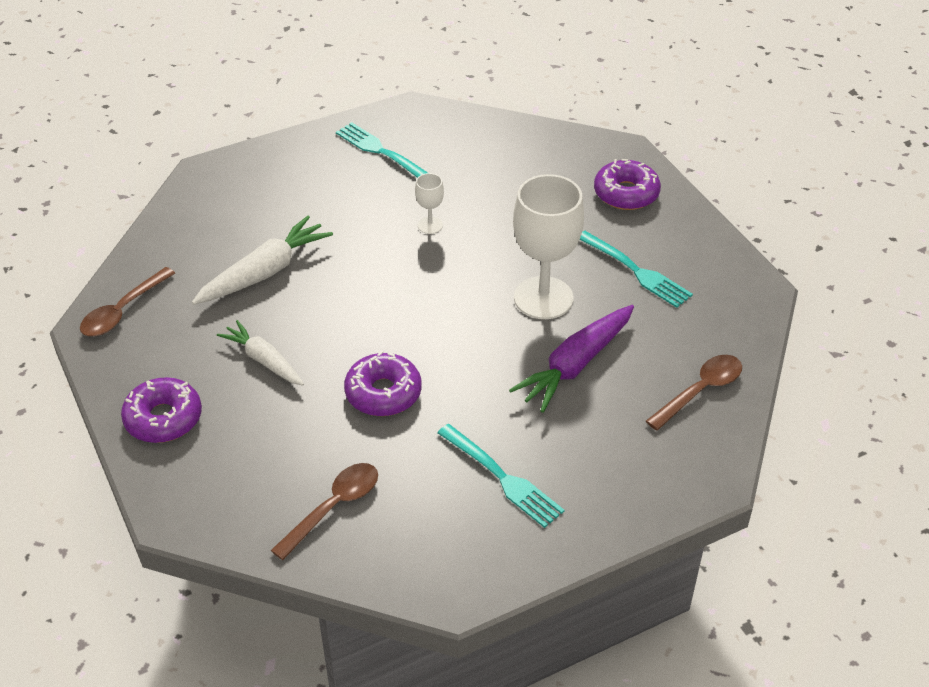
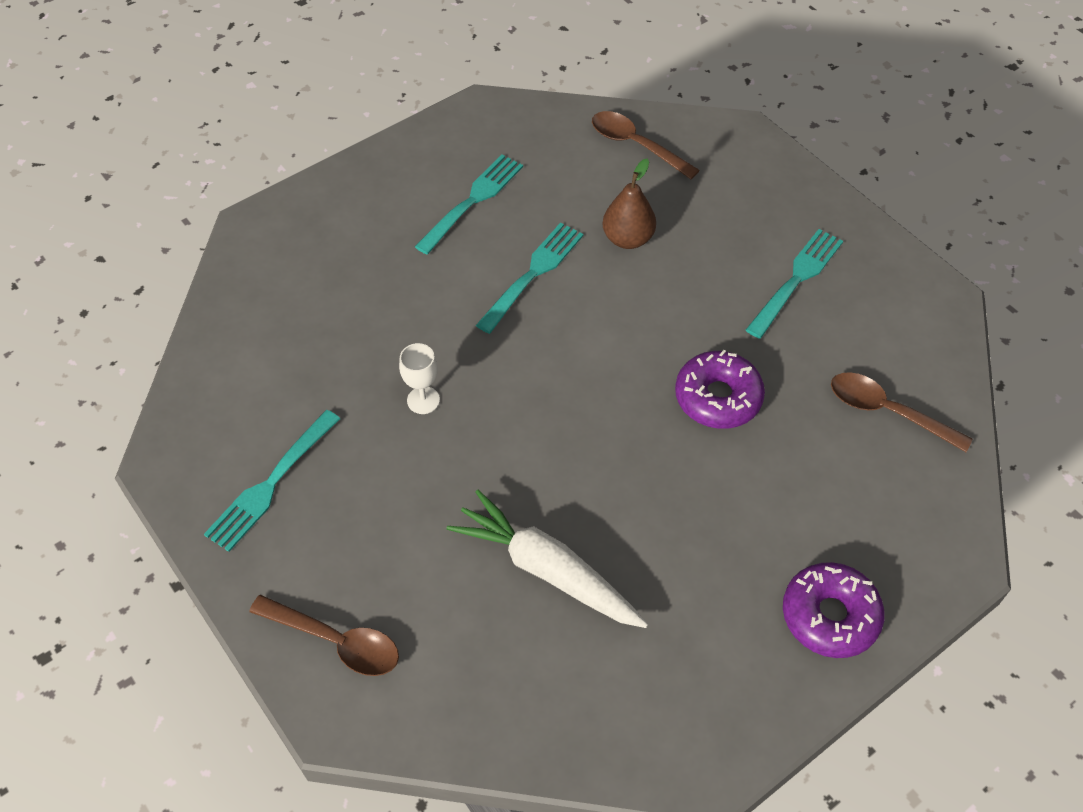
camera: 100 degrees left, 10 degrees up
(123, 311) = (661, 732): brown spoon -> brown spoon (335, 641)
(264, 360) = (703, 530): white carrot -> none
(543, 298) = (532, 275): white goblet -> turquoise fork
(575, 365) = (628, 239): purple carrot -> brown pear
(626, 193) = (338, 218): purple donut -> none

